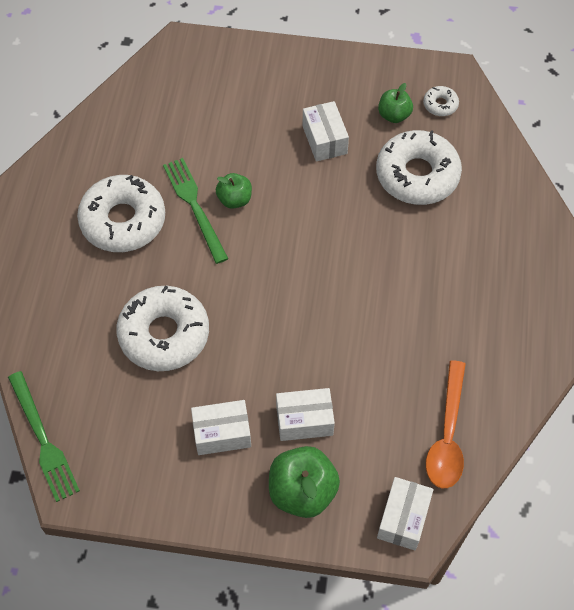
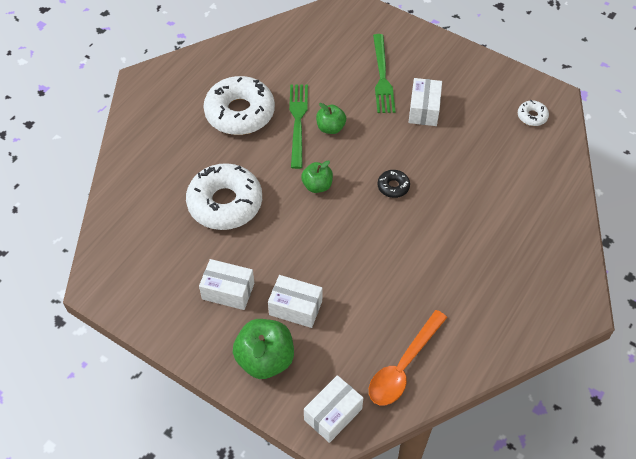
camera: 25 degrees right, 5 degrees down
(43, 439) = (98, 242): green fork -> green fork (382, 76)
(337, 241) = (393, 186): none -> black donut
(394, 115) = (489, 111): green apple -> green apple (317, 185)
(417, 175) = (484, 161): white donut -> none

